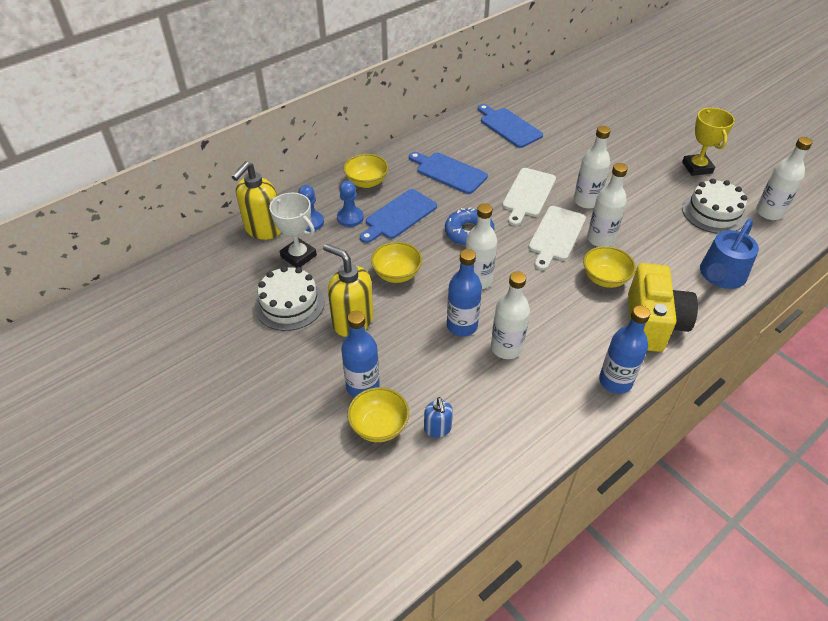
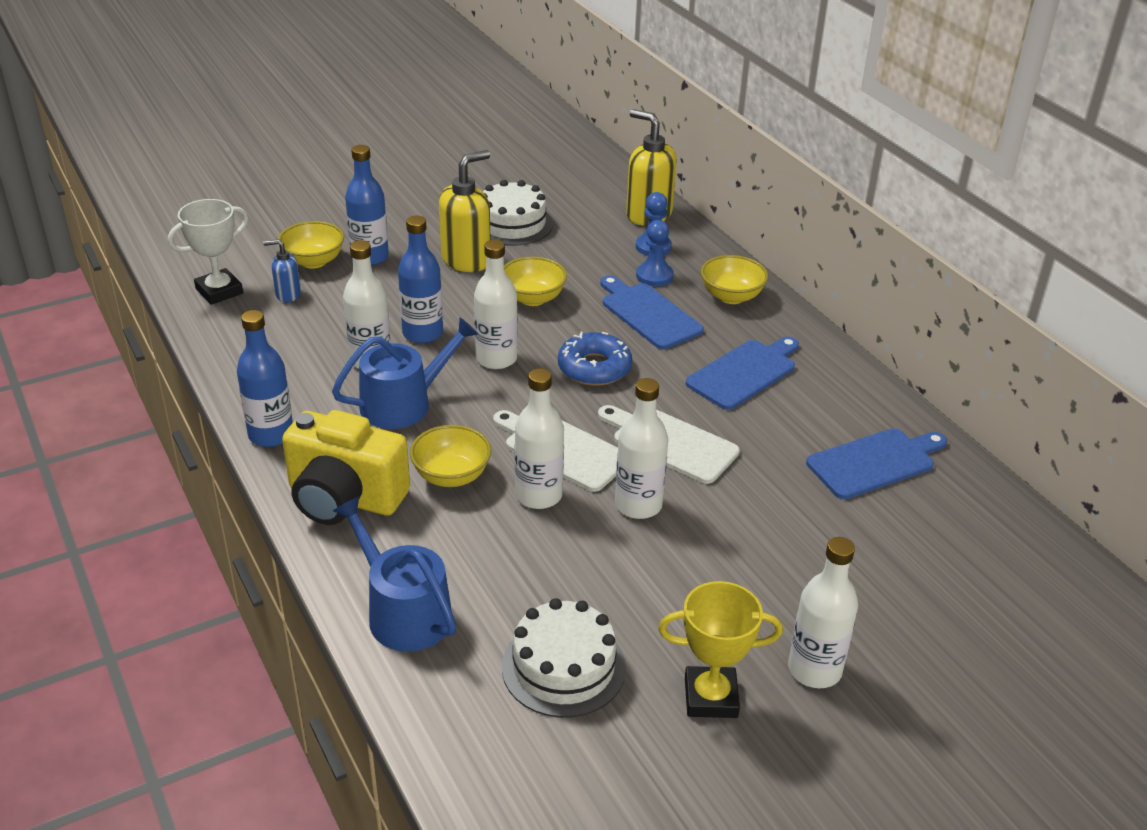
camera: 100 degrees right, 10 degrees down
(298, 256) = (591, 234): white trophy -> white trophy (219, 291)
(547, 317) = (404, 403): none -> blue watering can
(769, 212) = (540, 759): white bottle -> white bottle (814, 670)

